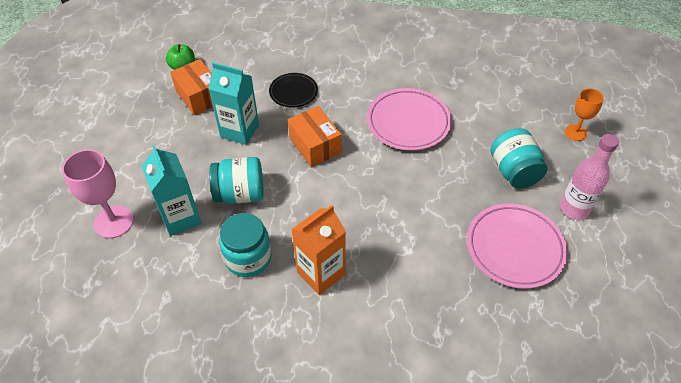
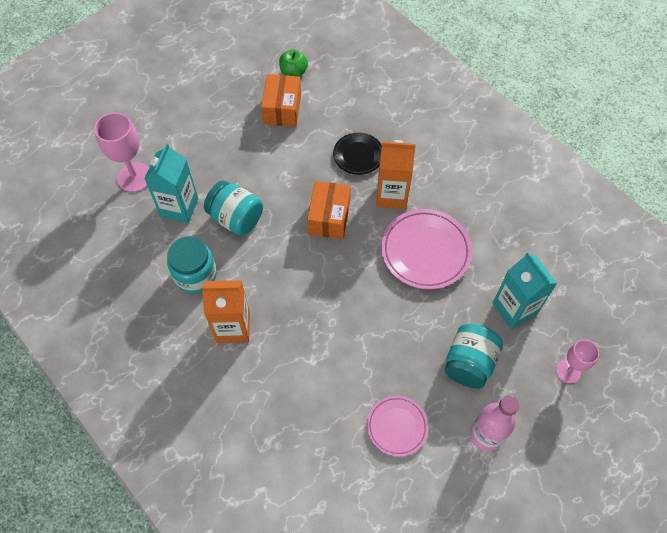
camera: 40 degrees right, 10 degrees up
(239, 131) = (284, 162): turquoise carton -> turquoise carton (514, 309)
(346, 103) = (391, 195): none -> orange carton
(514, 248) = (397, 426): pink plate -> pink plate, size x0.60
(575, 132) = (568, 371): orange goblet -> pink goblet

